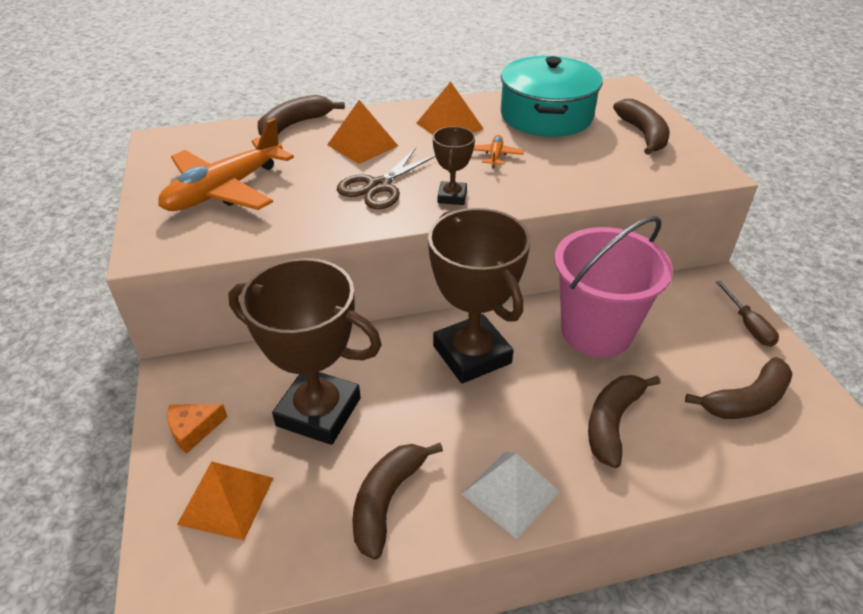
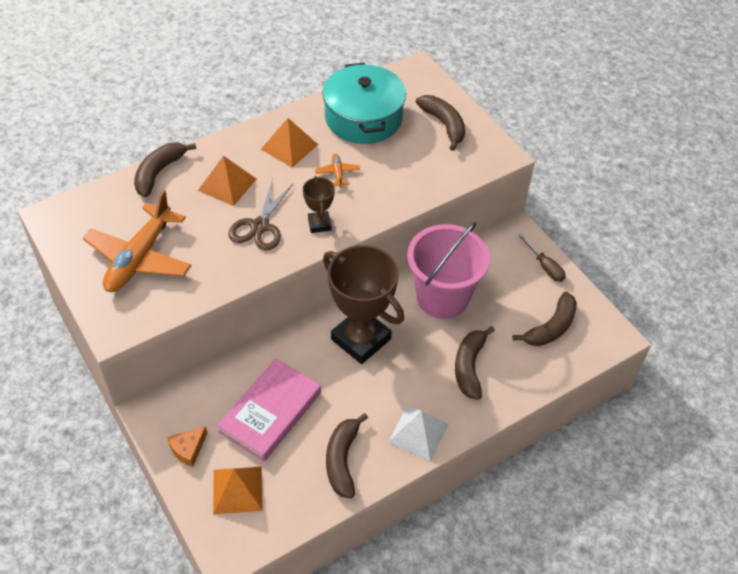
camera: 20 degrees left, 10 degrees up
(318, 412) = (270, 412): brown trophy -> pink book

